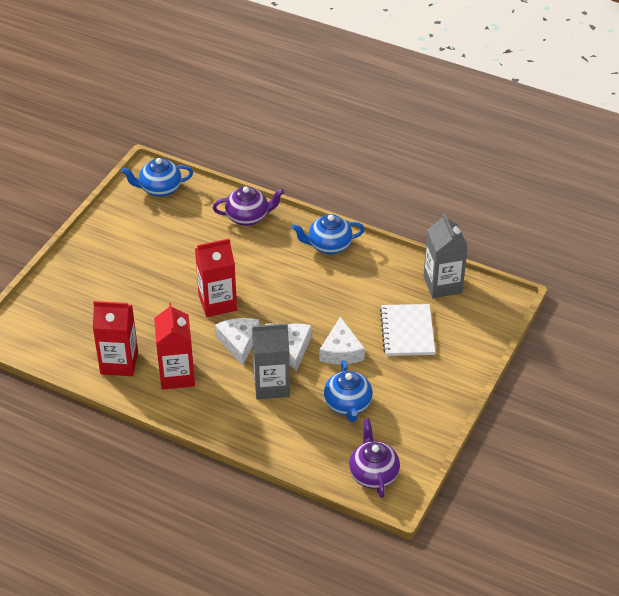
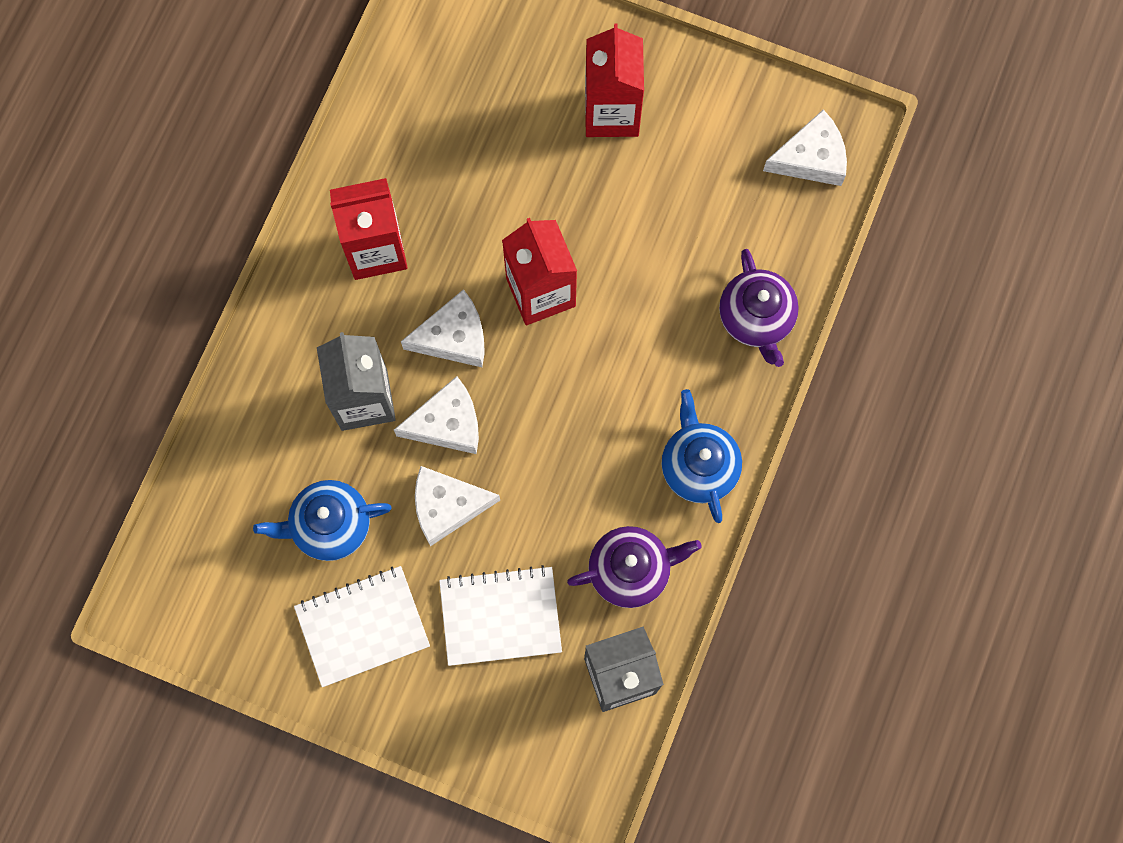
camera: 85 degrees right, 30 degrees up
(119, 363) = (396, 158): red carton -> red carton (611, 112)
(159, 189) = (811, 158): blue teapot -> white cheese
(373, 474) = (190, 575): purple teapot -> purple teapot (631, 570)
(410, 392) = (362, 627): none -> white notebook

